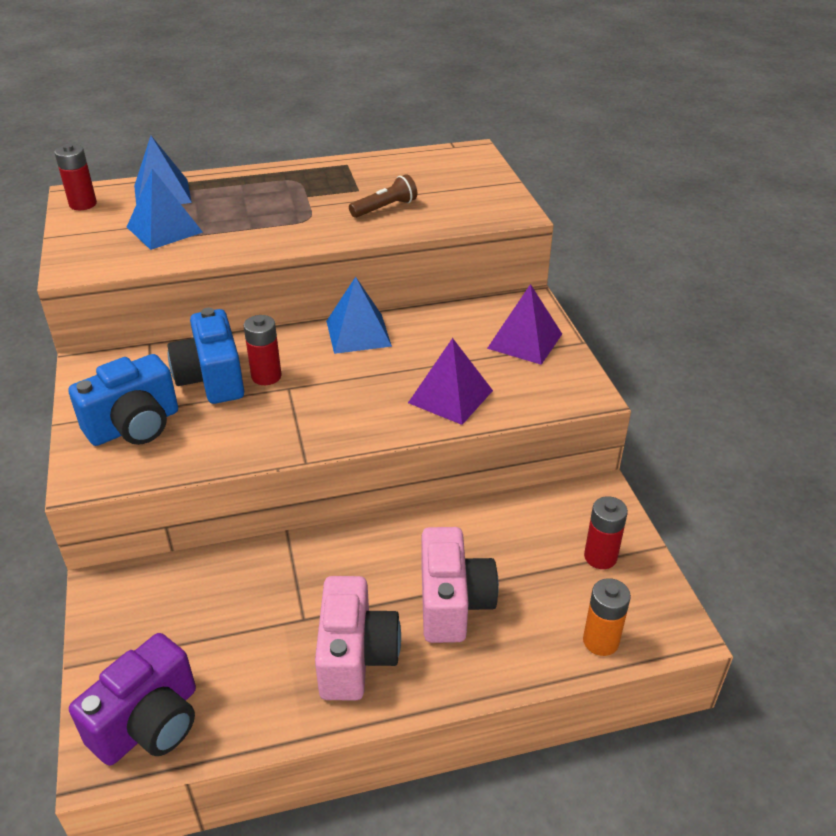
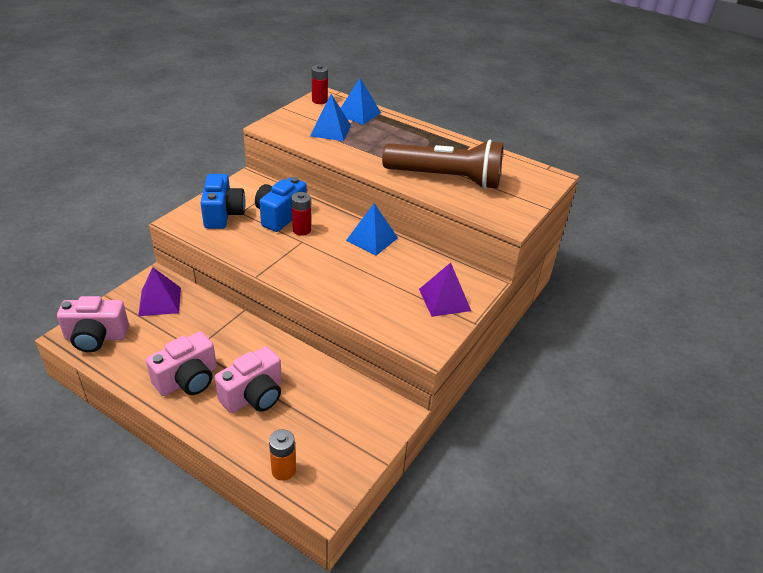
camera: 45 degrees right, 0 degrees up
(134, 426) = (223, 214): blue camera -> blue camera turned 105 degrees counterclockwise
(149, 723) = (96, 337): purple camera -> pink camera
(385, 208) = (445, 178): brown flashlight -> brown flashlight, size x2.44
(450, 396) = (361, 297): purple pyramid -> purple pyramid (160, 301)
(600, 557) = (347, 438): red battery -> none

